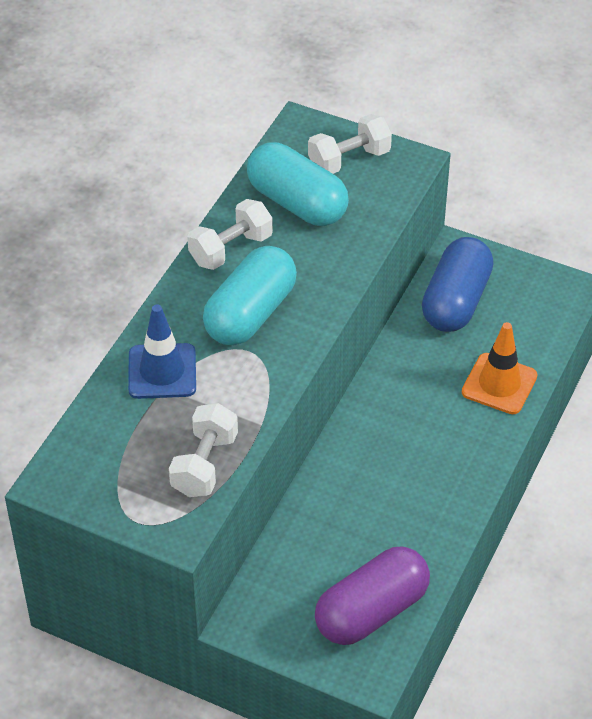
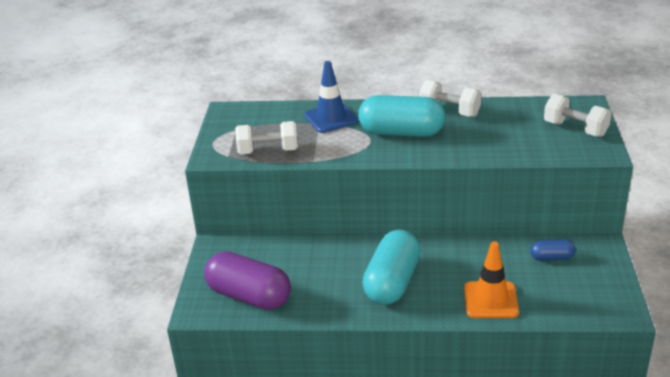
camera: 70 degrees right, 15 degrees down
(297, 203) = (513, 122): turquoise capsule -> turquoise capsule (392, 282)
(456, 301) = (552, 258): blue capsule -> blue capsule, size x0.48

